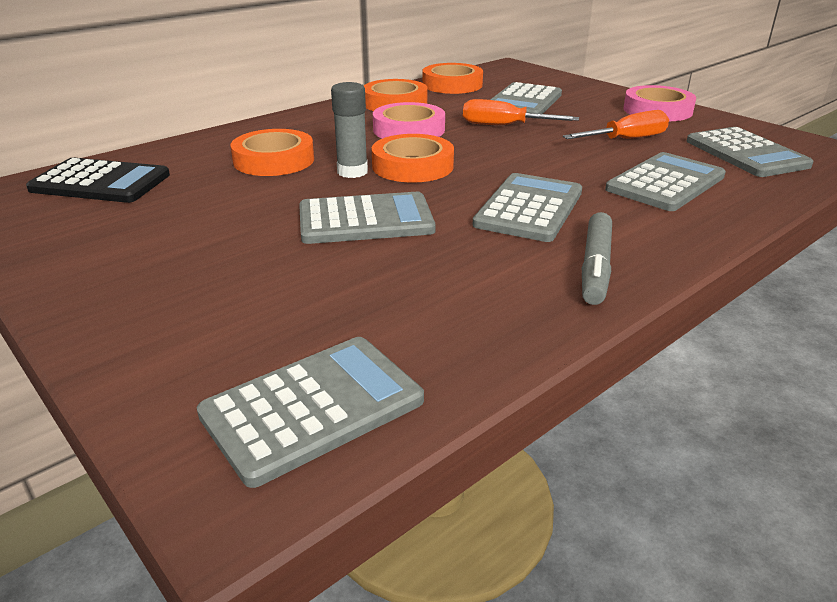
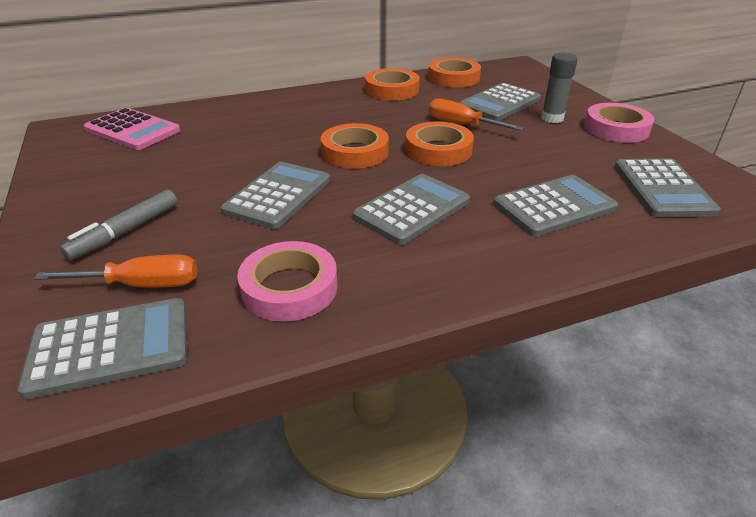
camera: 20 degrees right, 5 degrees up
(100, 182) = (132, 130): black calculator -> pink calculator
(274, 160) = (259, 130): orange tape -> orange tape (438, 150)
(352, 172) = (305, 150): grey glue stick -> grey glue stick (552, 118)
(365, 220) = (278, 195): grey calculator -> grey calculator turned 75 degrees counterclockwise
(409, 130) = (381, 117): pink tape -> pink tape (289, 287)
(595, 267) = (417, 277): grey marker -> grey marker (125, 232)
(626, 140) = (558, 155): orange screwdriver -> orange screwdriver (141, 285)

